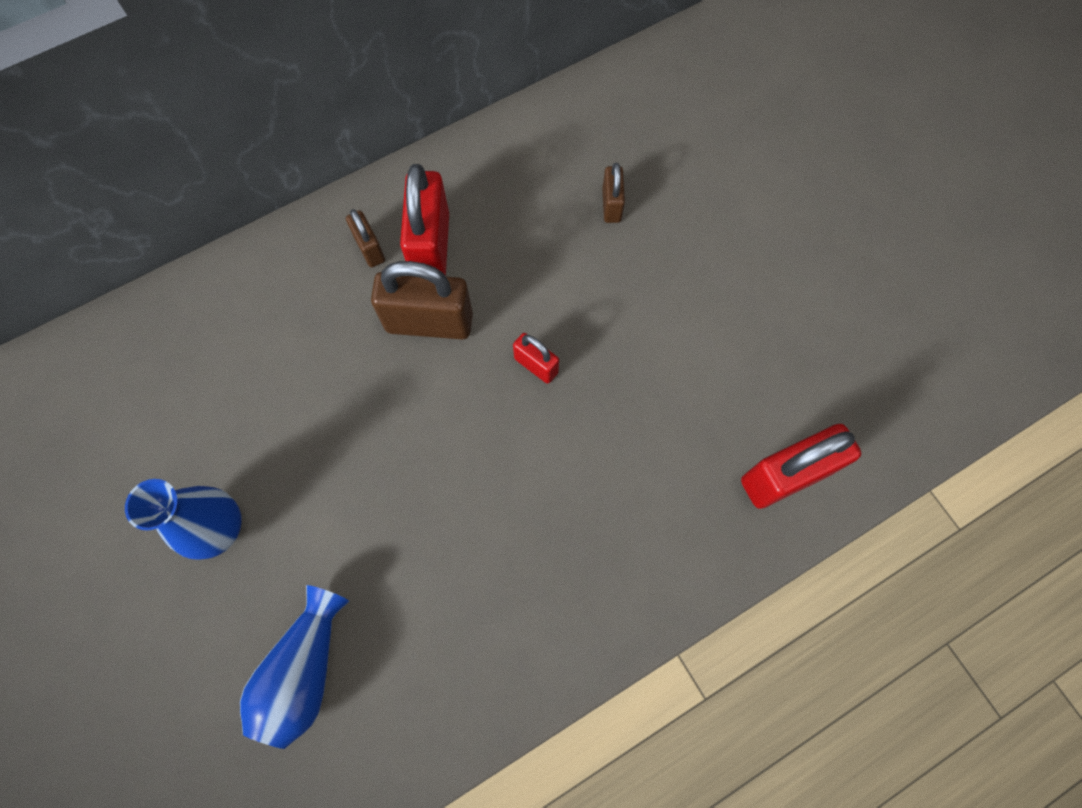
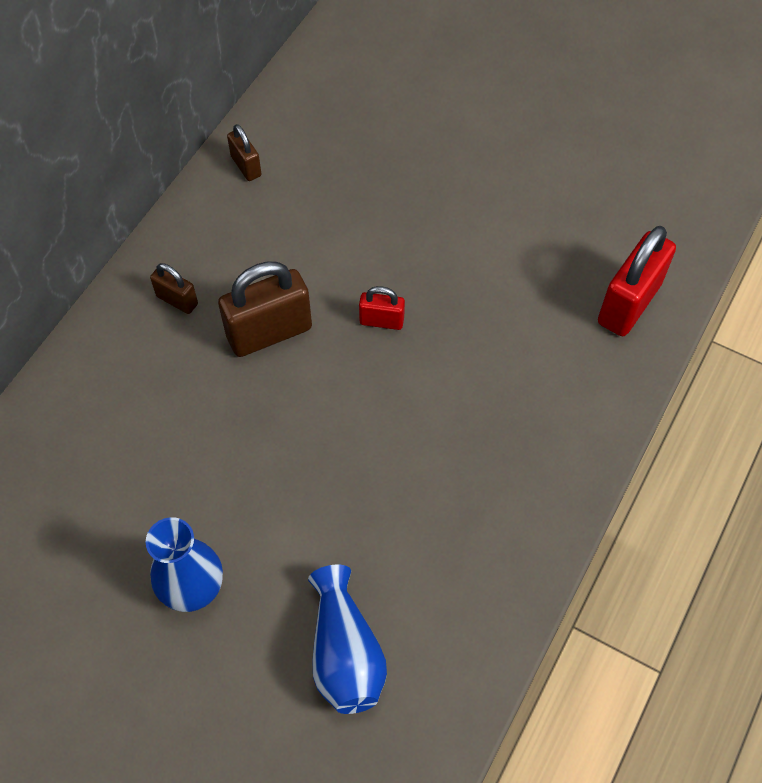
camera: 30 degrees left, 10 degrees down
(431, 247) = (230, 273): red padlock -> none
(611, 205) = (362, 170): brown padlock -> brown padlock (246, 166)

